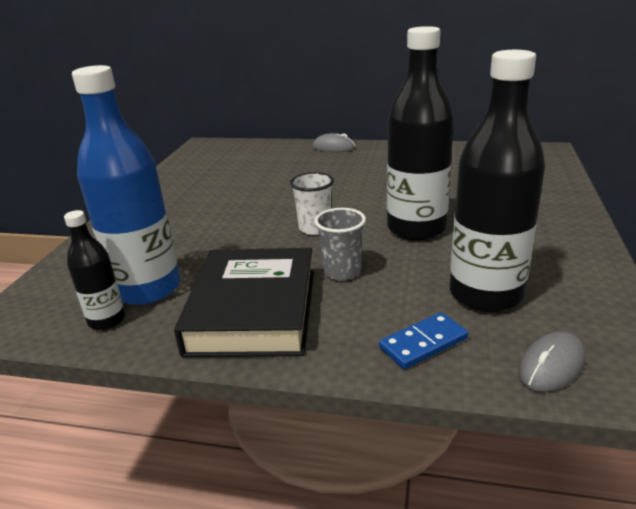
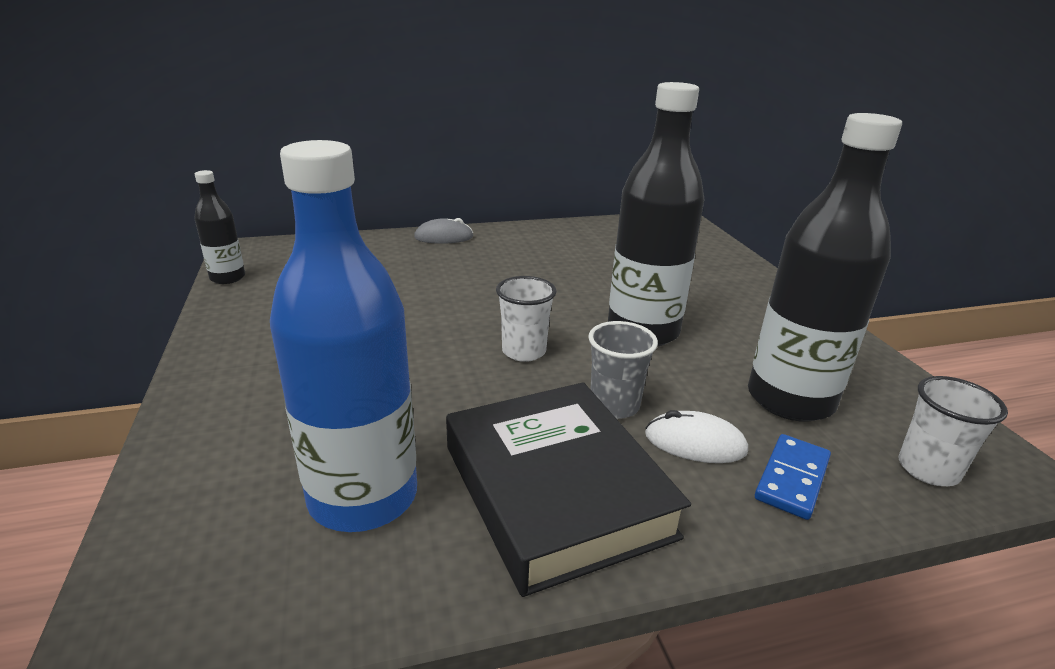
camera: 30 degrees left, 0 degrees up
(107, 320) = (341, 572): black bottle -> black bottle (227, 278)
(375, 305) = (695, 443): none -> white mouse
(551, 365) = (928, 469): grey mouse -> white cup

